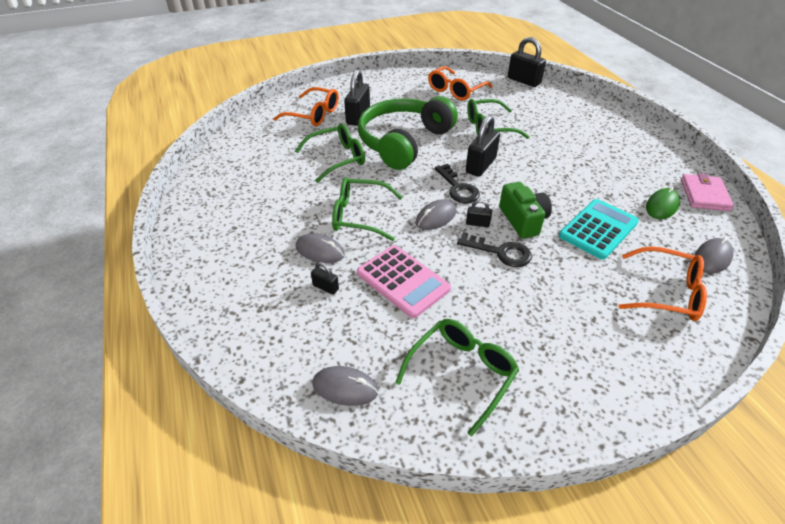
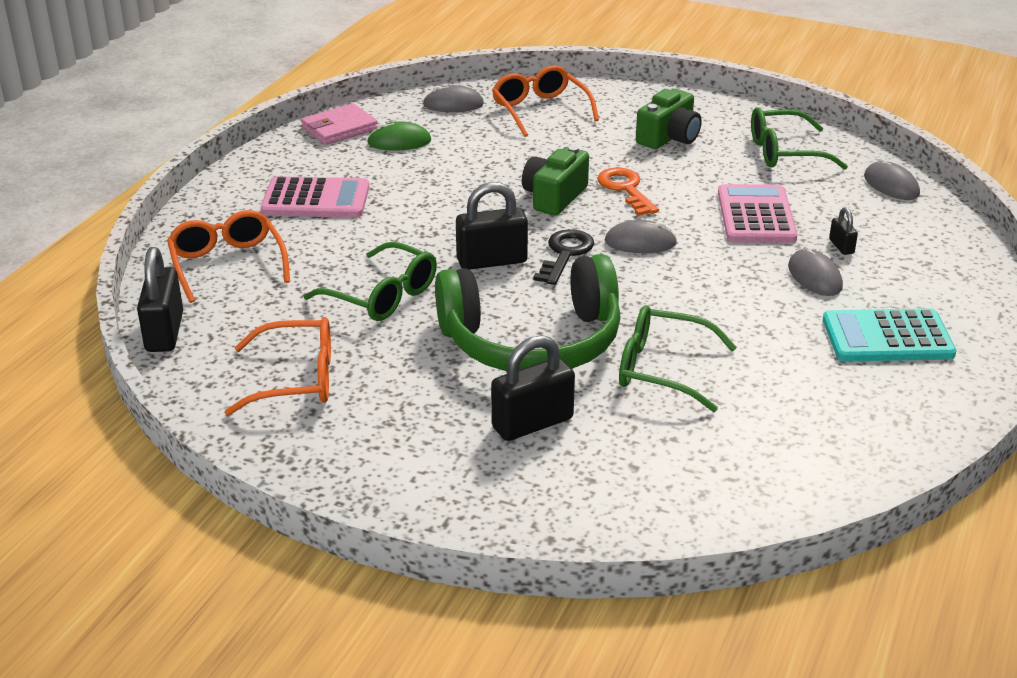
camera: 135 degrees left, 10 degrees down
(314, 115) = (600, 473): orange glasses -> orange glasses (227, 264)
(359, 216) = (726, 286): green glasses -> none
(477, 223) = (605, 217): black padlock -> none
(500, 252) = (625, 189): black key -> orange key
(554, 327) = (669, 137): none -> green camera
(598, 229) = (499, 158): turquoise calculator -> turquoise calculator (887, 337)
(607, 150) = (316, 199): none -> pink calculator

